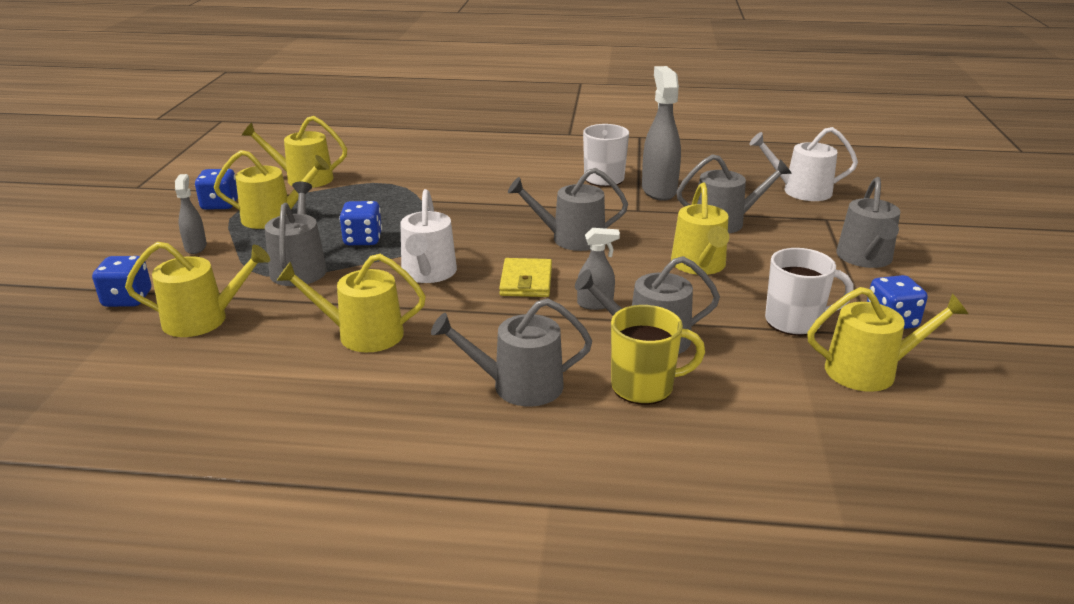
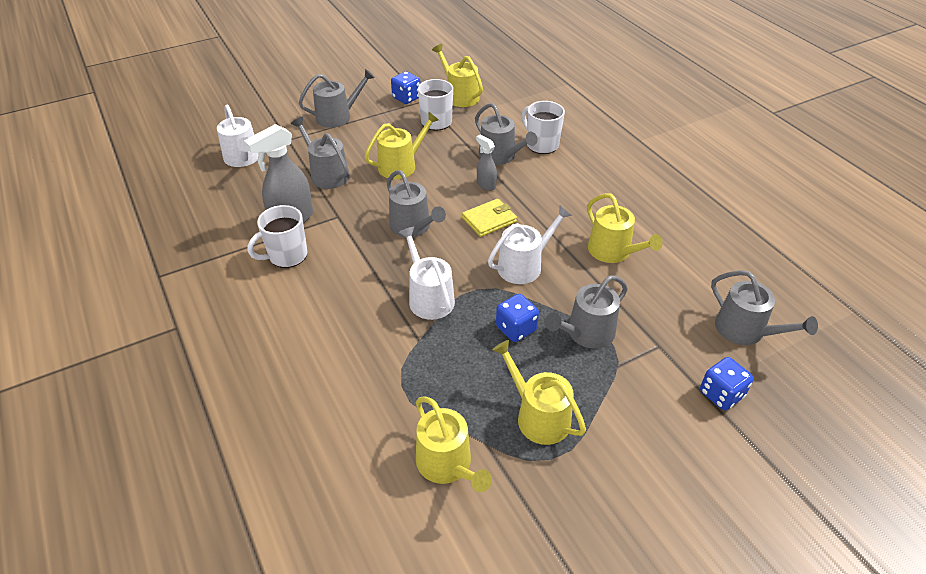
camera: 125 degrees left, 15 degrees up
(196, 247) = (631, 424): grey spray bottle -> none
(203, 319) = (686, 331): yellow watering can -> none
(220, 204) = (557, 484): blue dice -> none
(461, 217) = (429, 297): none -> white watering can
(518, 386) = (585, 178): grey watering can -> grey watering can (745, 331)
(644, 387) = (541, 144): yellow mug -> white mug

